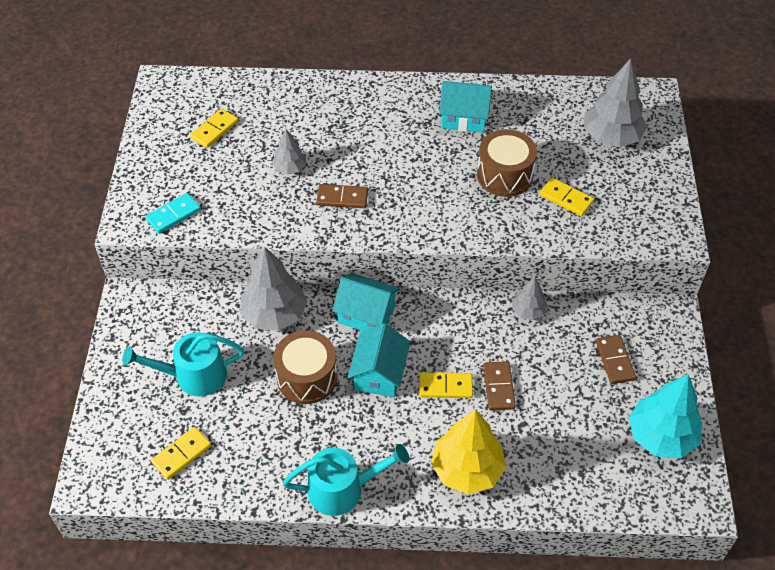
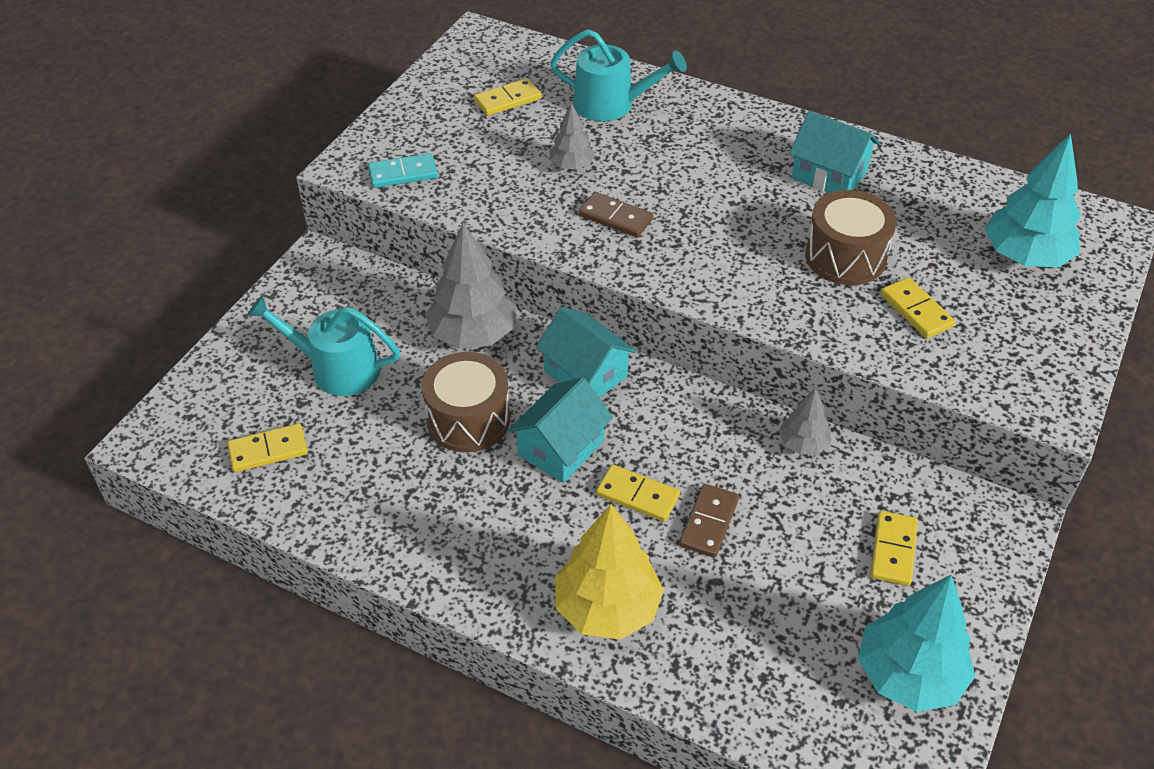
camera: 25 degrees right, 5 degrees down
(342, 489) = (432, 567): turquoise watering can -> turquoise watering can (611, 104)
(611, 136) = (1025, 256): grey tree -> turquoise tree
(615, 360) = (893, 550): brown domino -> yellow domino

